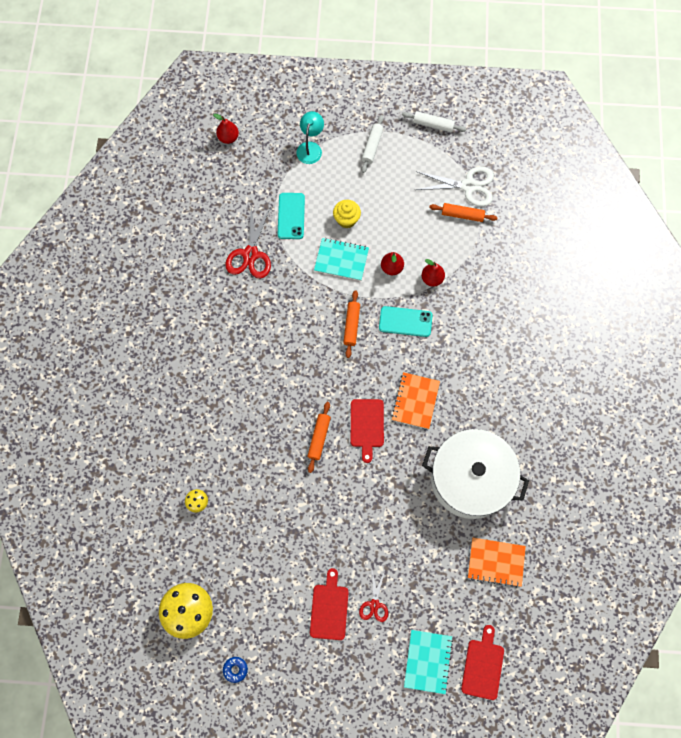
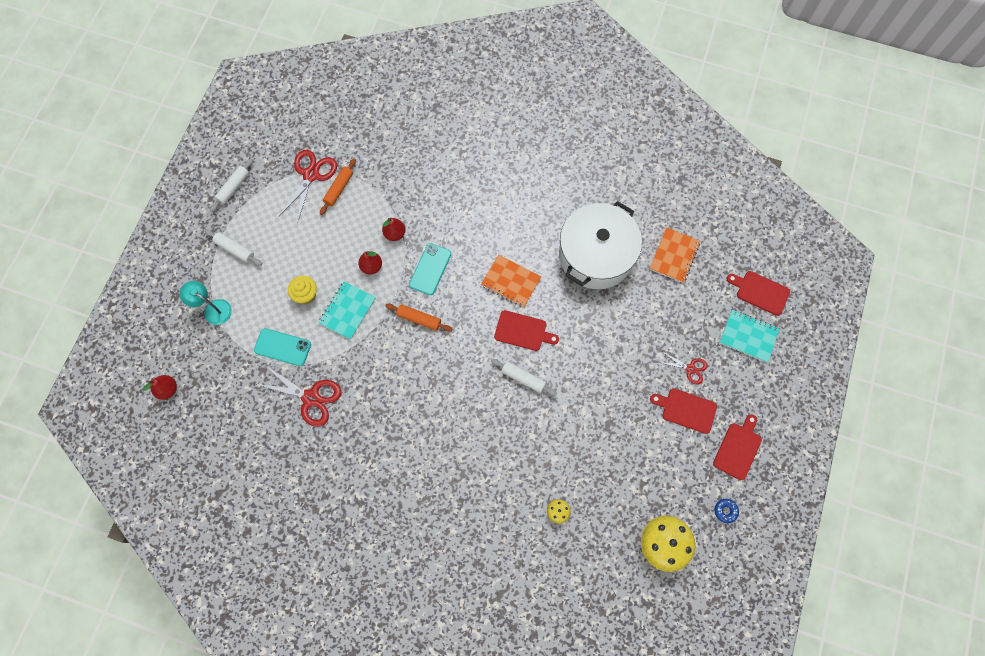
camera: 75 degrees left, 0 degrees up
(302, 671) = (738, 448): none -> red cutting board
(319, 438) = (523, 378): orange rolling pin -> white rolling pin
(468, 186) = (311, 175): white scissors -> red scissors

